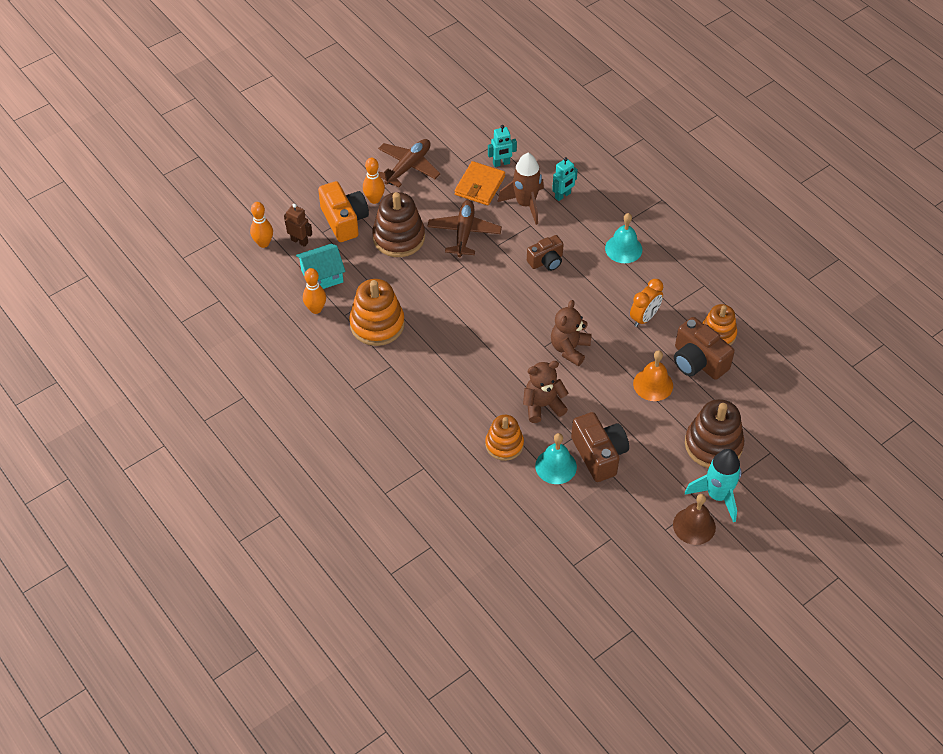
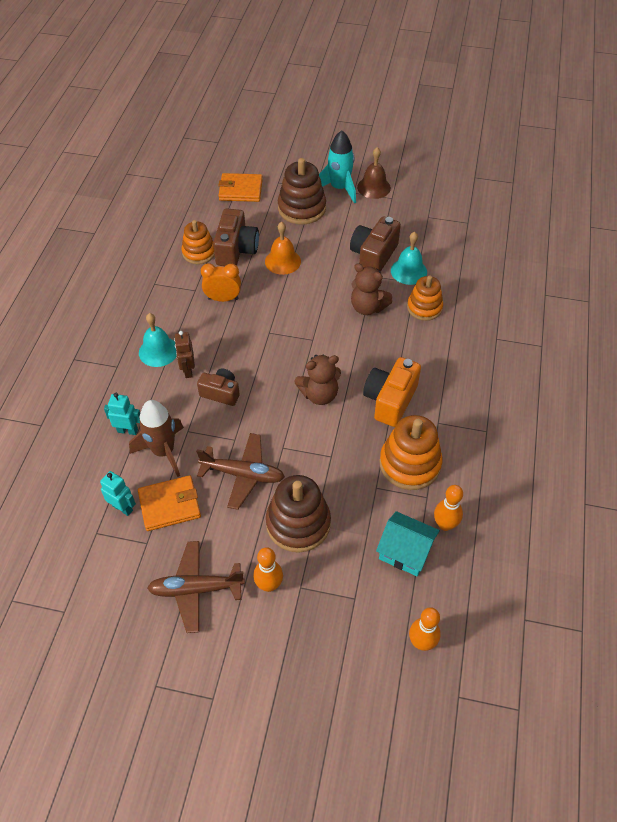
camera: 130 degrees left, 0 degrees up
(299, 241) = (385, 609): brown robot -> brown robot (188, 370)
(344, 220) = (321, 590): orange camera -> orange camera (390, 400)
(464, 233) = (243, 474): brown plane -> brown plane turned 135 degrees counterclockwise
(569, 349) = (299, 323): brown teddy bear -> brown teddy bear (319, 394)
(783, 415) = (240, 190): none -> orange wallet

